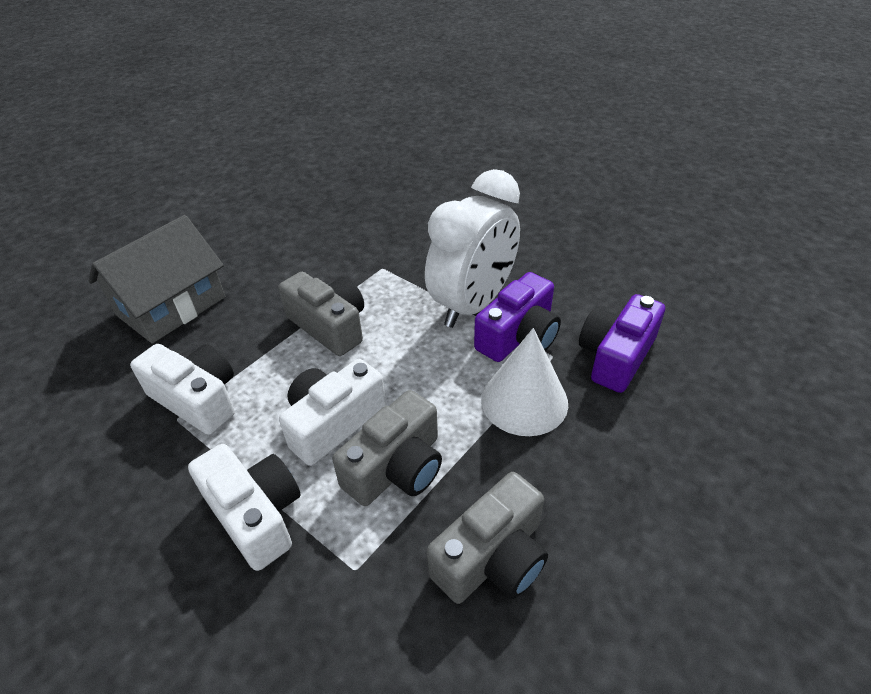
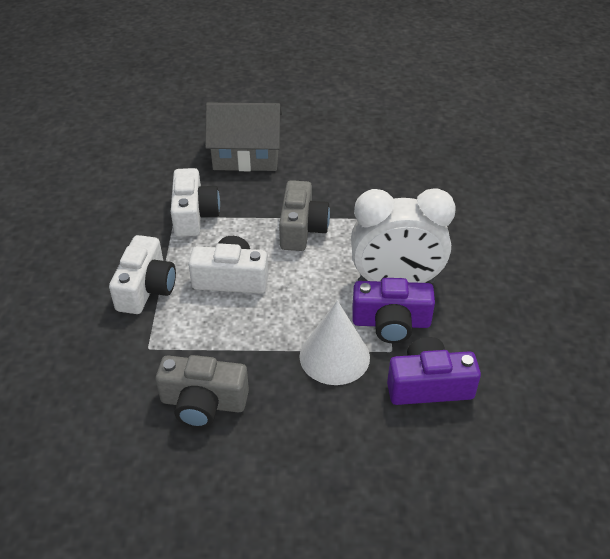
camera: 50 degrees right, 0 degrees up
(396, 467) = (226, 325): grey camera -> none

